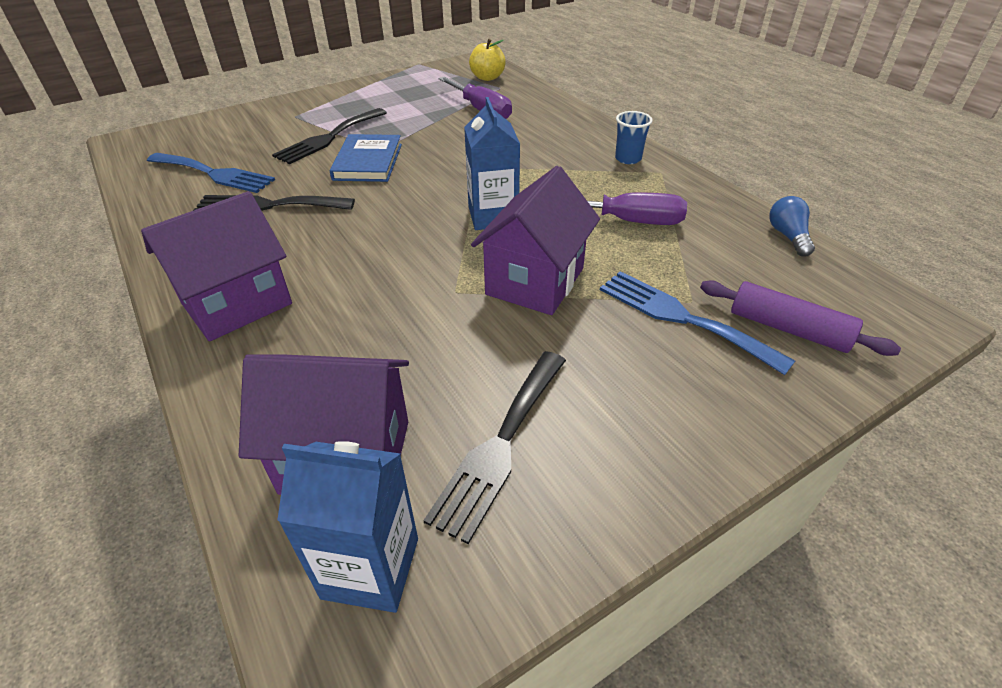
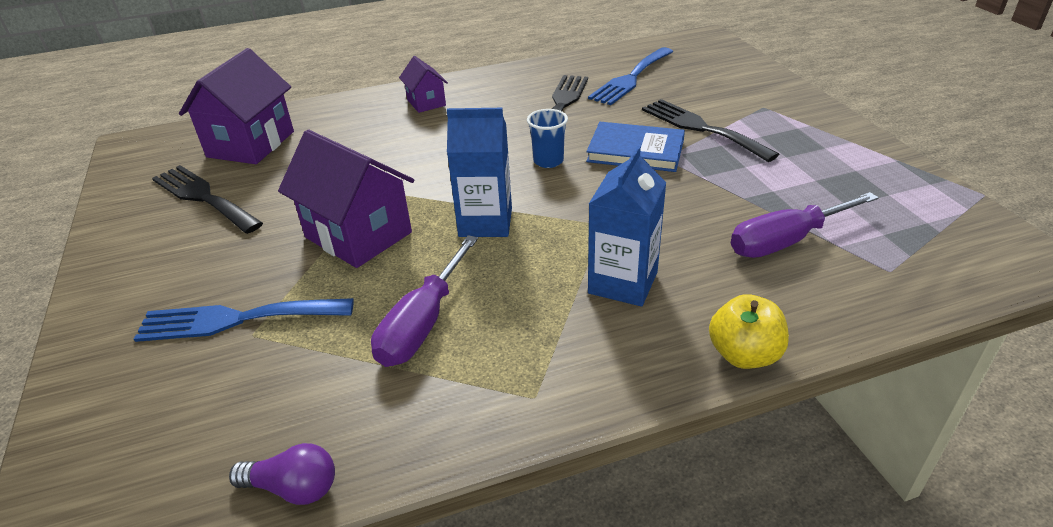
camera: 105 degrees right, 5 degrees down
(237, 304) = (426, 102): purple house -> purple house, size x0.54
(370, 568) = (173, 151): blue carton -> blue carton (623, 283)
(487, 77) = (937, 261): yellow apple -> yellow apple (744, 355)
(628, 159) = (589, 369): blue cup -> blue cup (548, 161)
(682, 318) = (236, 319): blue fork -> blue fork turned 150 degrees counterclockwise
(788, 236) = (293, 488): blue light bulb -> purple light bulb
(788, 329) = (154, 398): purple rolling pin -> none

